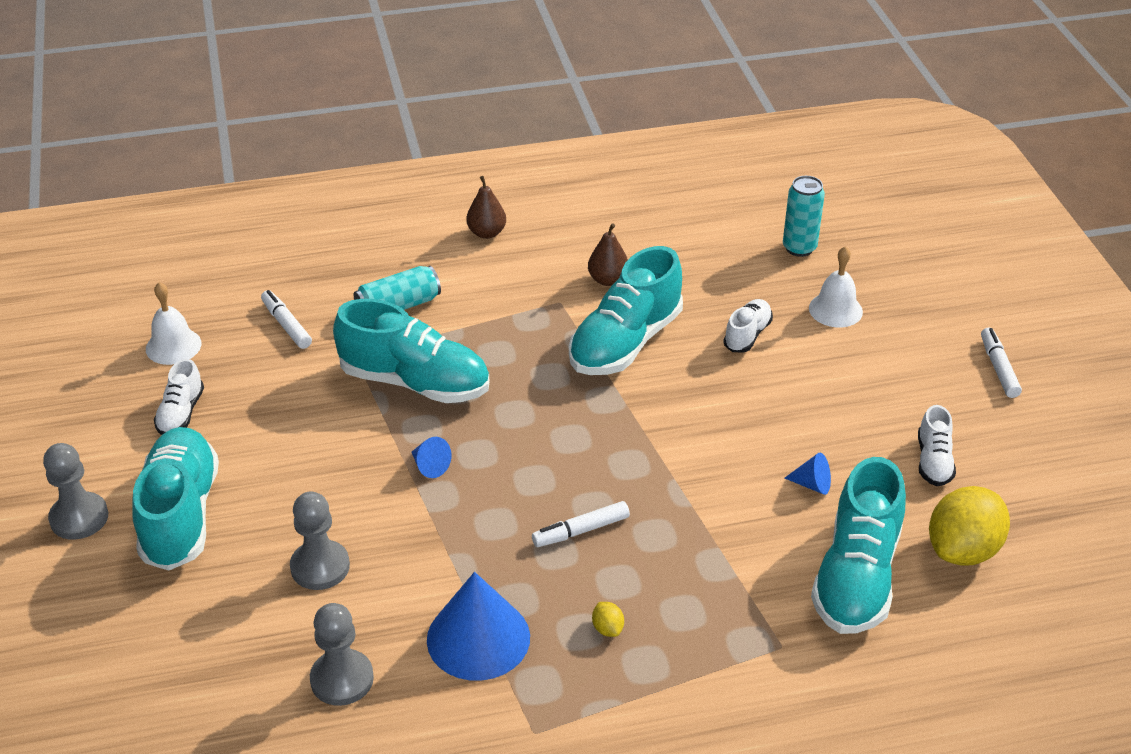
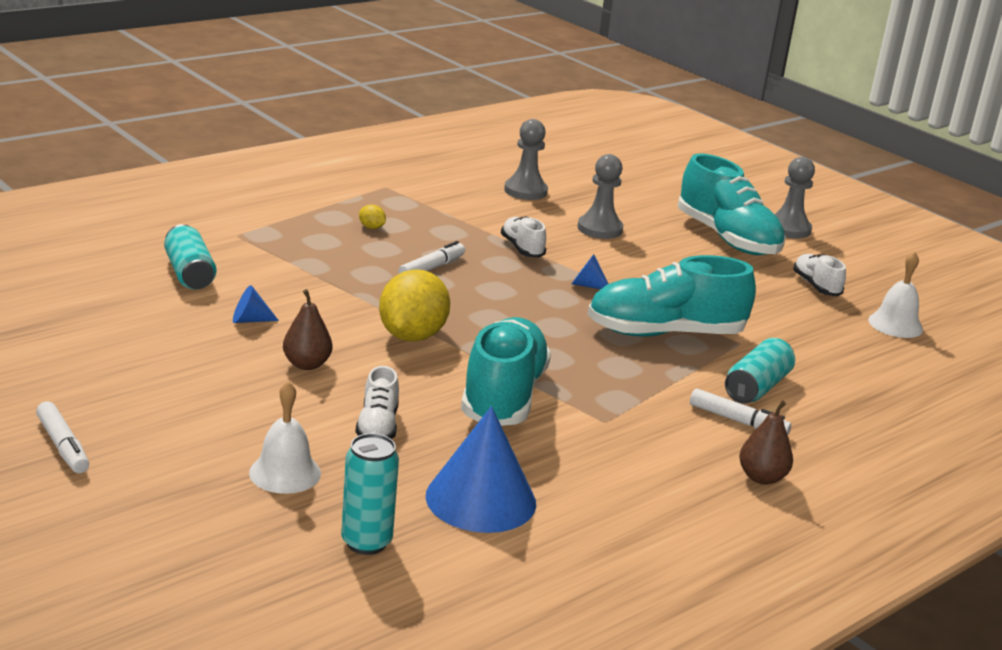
camera: 150 degrees right, 15 degrees down
(286, 325) = (831, 354): white marker -> white marker (737, 421)
(478, 638) = (457, 214): blue cone -> blue cone (481, 499)
(608, 280) = (575, 453): brown pear -> brown pear (306, 364)
(856, 576) = (189, 273): turquoise shoe -> turquoise can
(933, 461) = (133, 353): white shoe -> white shoe (522, 248)
(963, 550) = (96, 299): yellow lemon -> yellow lemon (412, 336)

